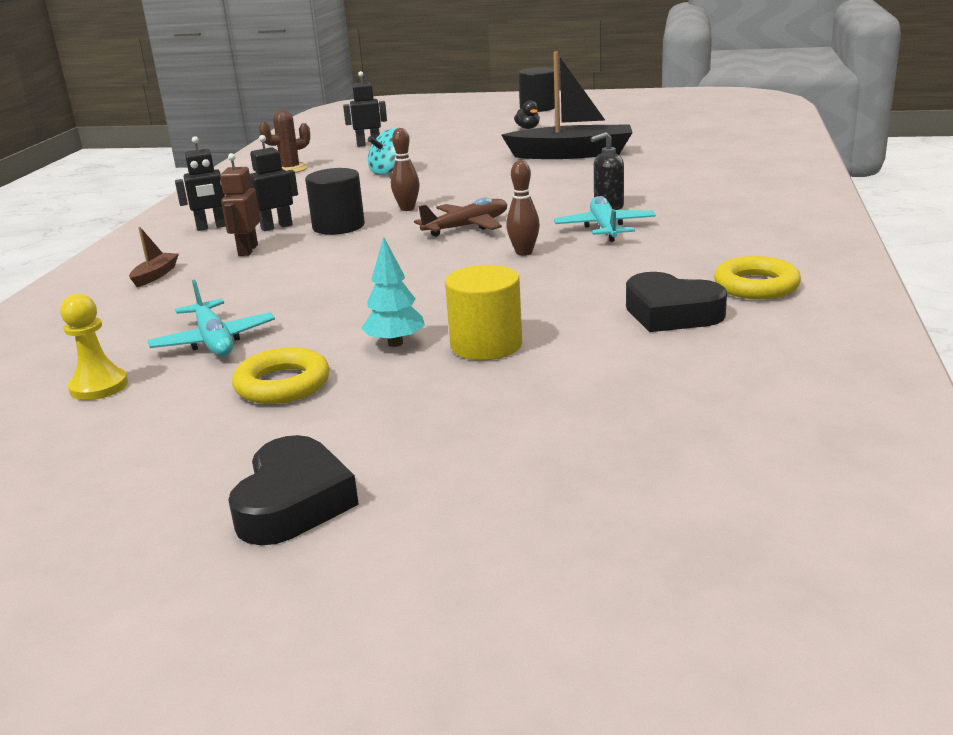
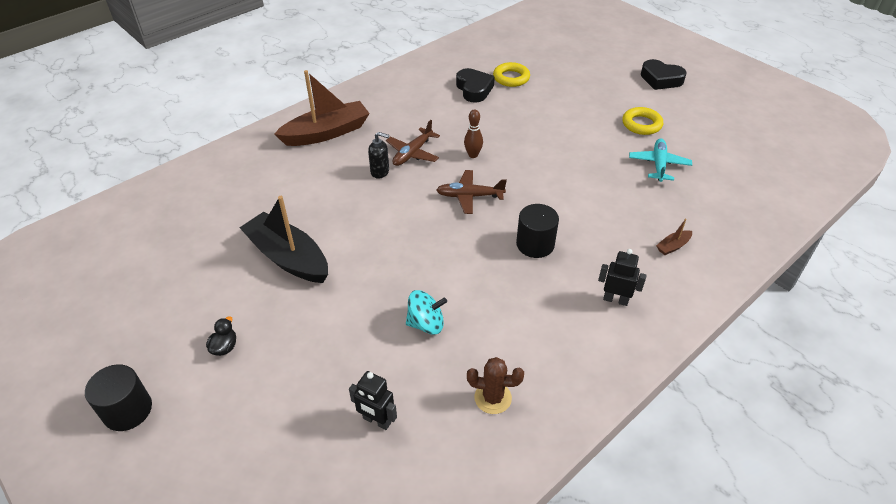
camera: 145 degrees left, 20 degrees up
(99, 386) = (716, 159): yellow pawn -> none
(247, 250) = (606, 246): brown robot -> none
(276, 227) = (572, 270): black robot -> none
(293, 502) = (661, 79): black heart -> black heart turned 105 degrees counterclockwise
(395, 343) = (585, 125): turquoise tree -> none
(407, 209) = (477, 242): brown bowling pin -> none
(486, 345) = (554, 107): yellow cylinder -> none
(604, 228) = (412, 153): turquoise plane -> brown plane
(748, 205) = (326, 133): none -> brown boat
(756, 286) = (425, 86): yellow ring -> yellow ring (511, 78)

